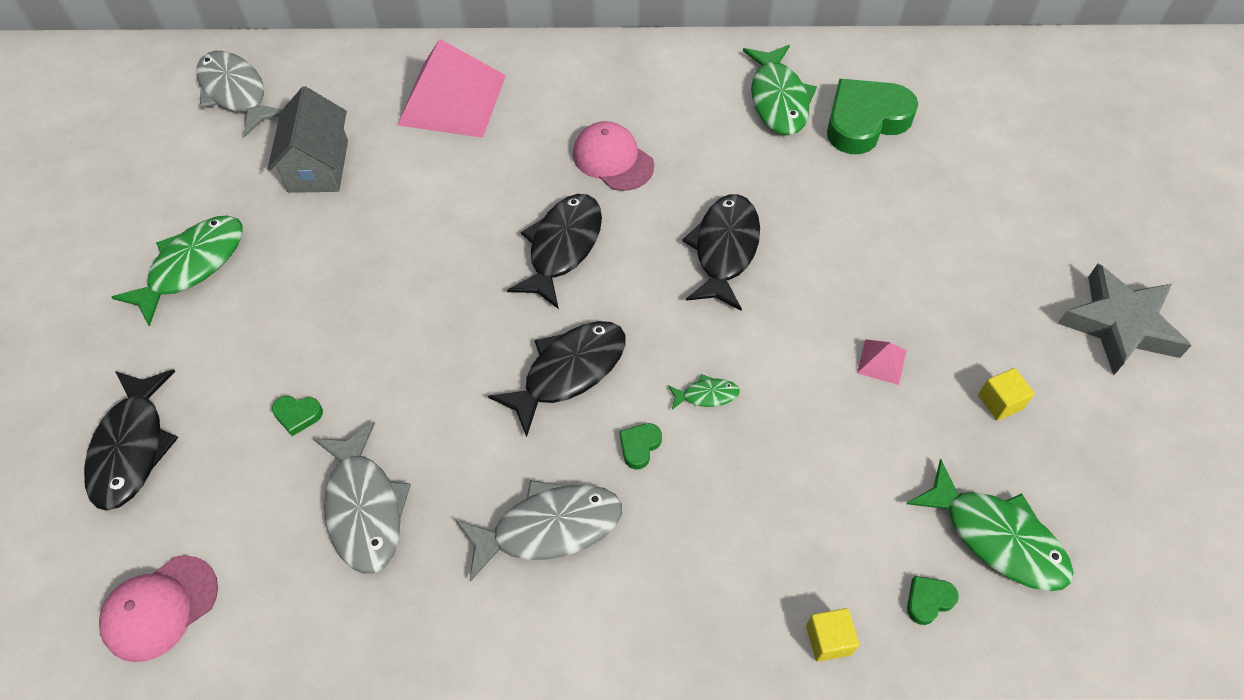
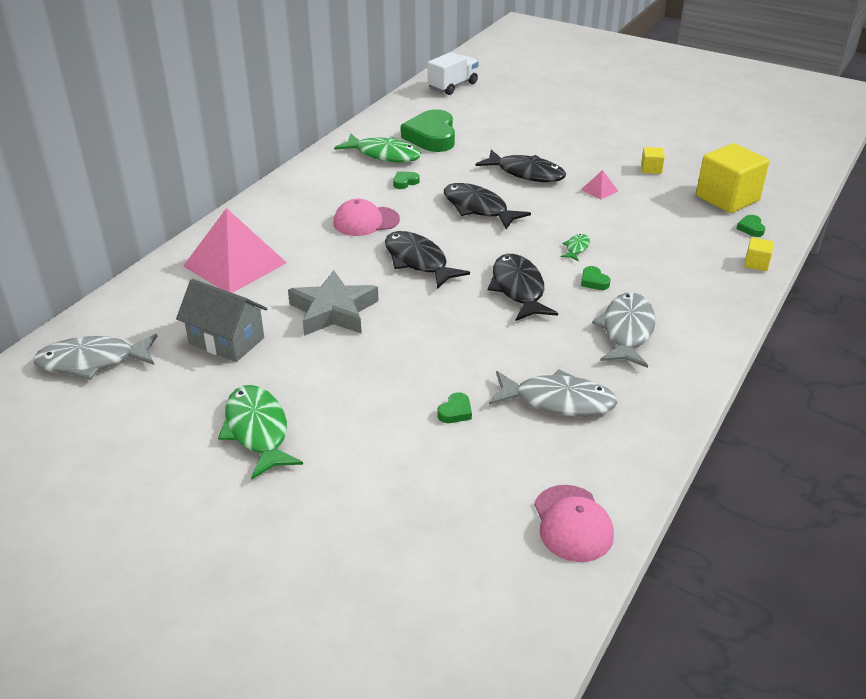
camera: 60 degrees left, 20 degrees down
(132, 447) = (413, 507): black fish -> black fish (526, 173)
(729, 151) = (405, 182): none -> green heart
(996, 537) = (727, 198): green fish -> yellow cube
(1028, 75) = (452, 86): none -> white truck
(1120, 325) = (631, 125): grey star -> grey star (333, 311)

